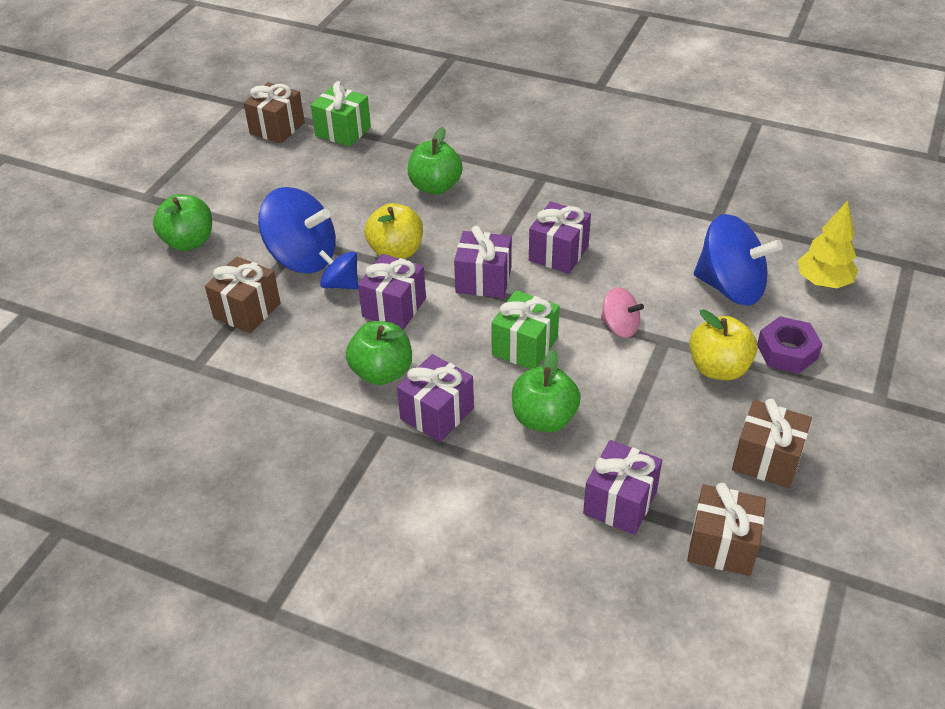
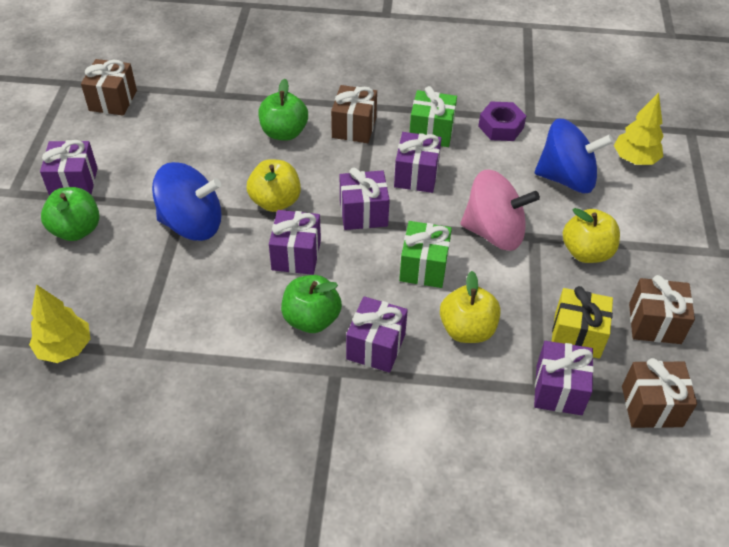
camera: 20 degrees left, 5 degrees up
(130, 347) = (65, 348): none -> yellow tree
(206, 198) = (74, 183): none -> purple gift
(247, 310) = (162, 287): brown gift -> brown gift (354, 127)
(341, 284) = (238, 243): blue spinning top -> none
(343, 131) = (177, 94): green gift -> green gift (431, 132)
(544, 418) = (467, 329): green apple -> yellow apple
(620, 326) = (494, 232): pink spinning top -> pink spinning top, size x1.88
(667, 452) = (577, 335): none -> yellow gift
(787, 351) = (632, 226): purple nut -> purple nut (501, 127)

